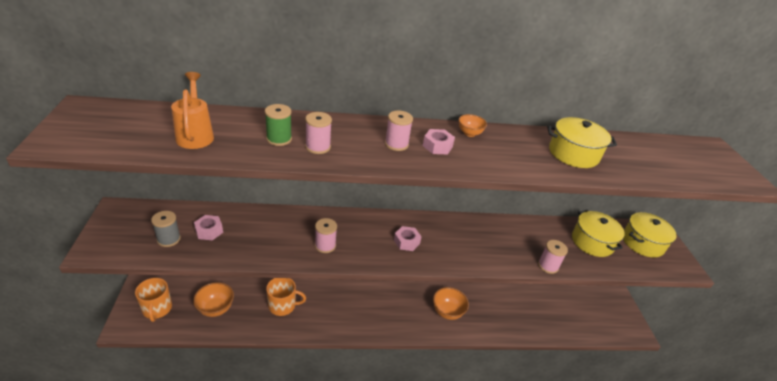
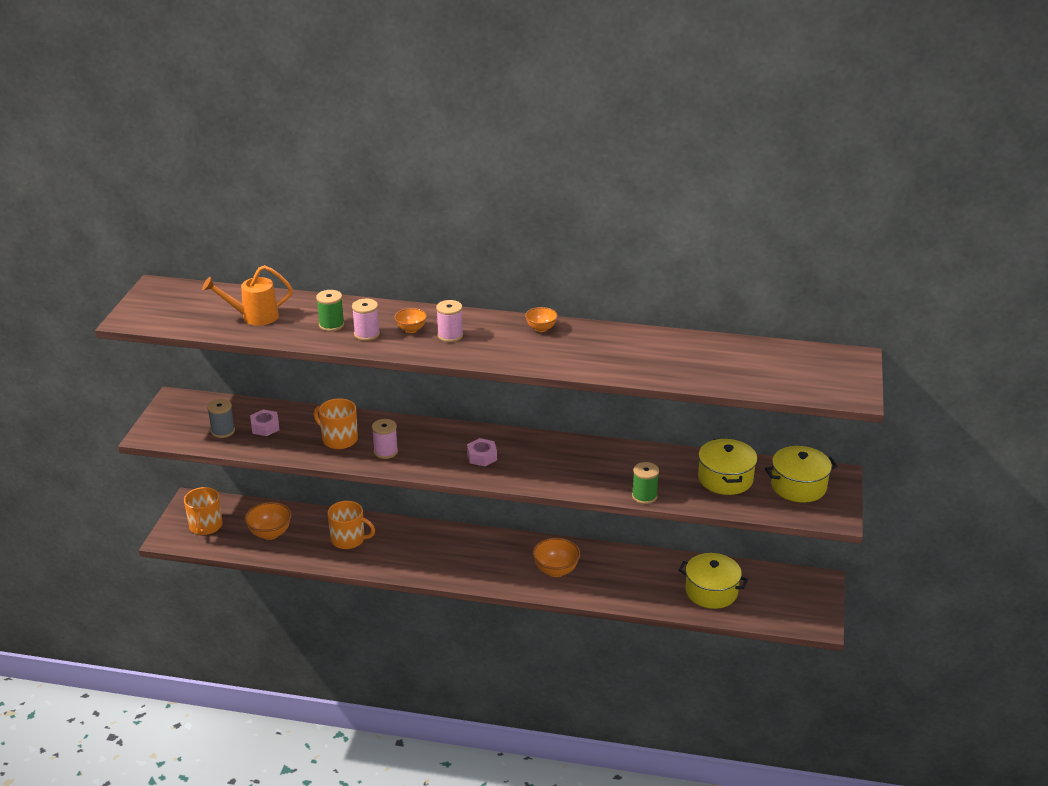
camera: 20 degrees right, 5 degrees down
(195, 134) = (253, 317): orange watering can -> orange watering can turned 105 degrees counterclockwise
(280, 237) = (339, 439): none -> orange mug
(358, 140) = (411, 329): none -> orange bowl
(437, 146) = (494, 340): pink nut -> none
(548, 266) = (644, 496): pink spool -> green spool
(573, 154) = (650, 355): yellow pot -> yellow pot (711, 591)

